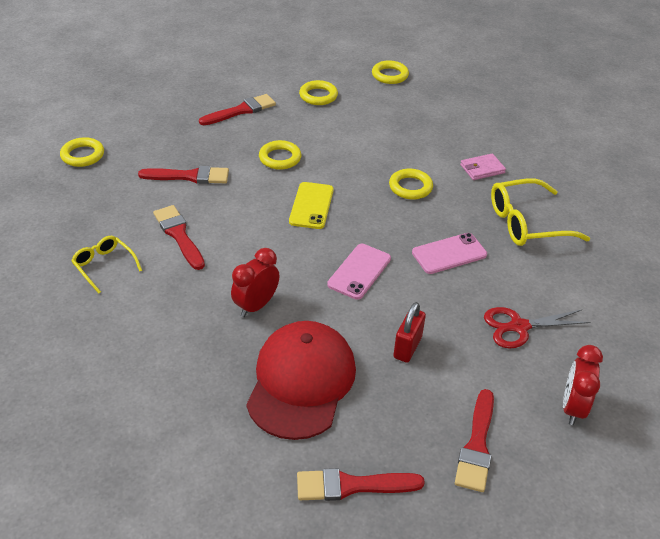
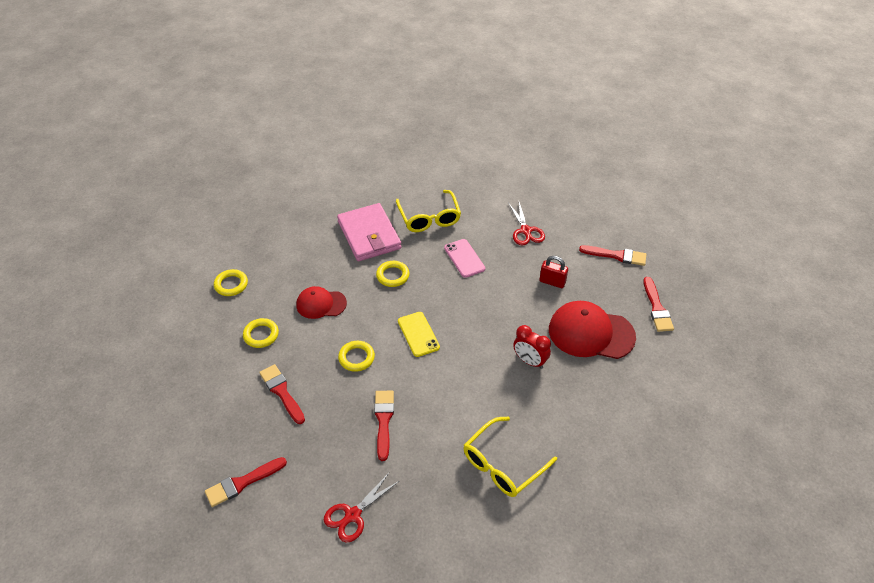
camera: 90 degrees left, 5 degrees up
(83, 155) = (353, 515): yellow ring -> red scissors
(104, 266) = (503, 464): yellow glasses -> yellow glasses, size x1.71
(179, 235) = (461, 418): red brush -> red brush (242, 483)
(311, 206) = (418, 334): yellow phone -> yellow phone turned 60 degrees clockwise
(359, 271) = (488, 305): pink phone -> none
(362, 133) = (321, 304): none -> red cap
(482, 169) = (369, 235): pink wallet -> pink wallet, size x2.26
(573, 407) = (581, 215): red clock -> none

